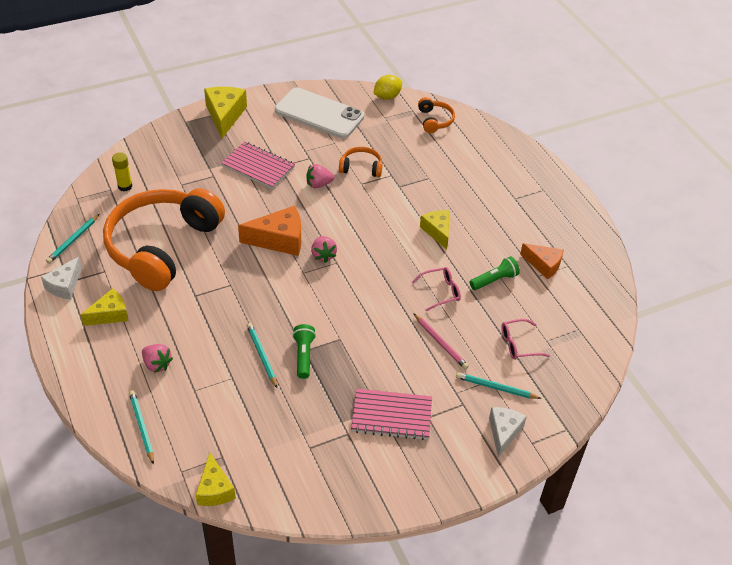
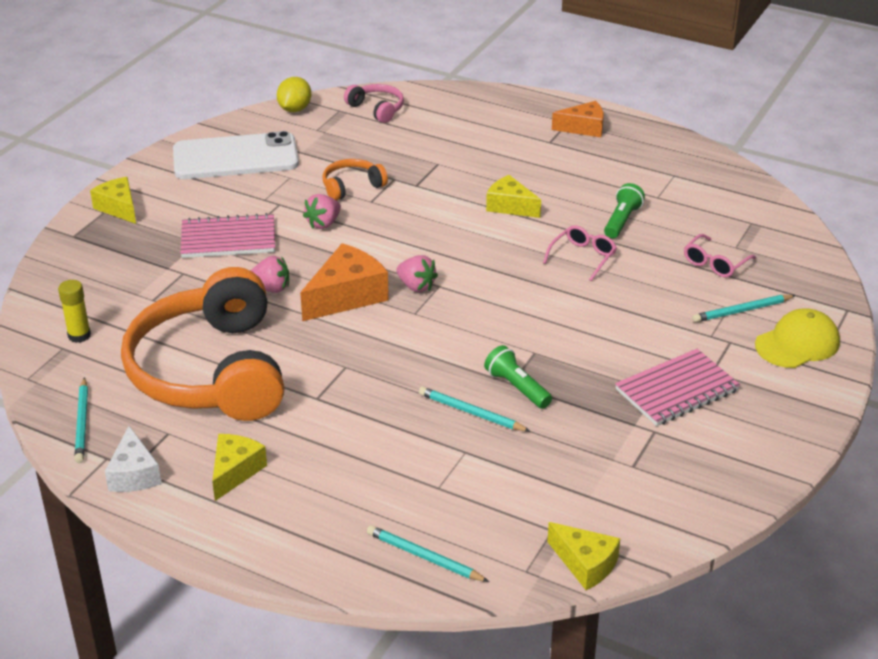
camera: 35 degrees left, 10 degrees down
(157, 364) = (361, 487): pink strawberry -> pink strawberry (271, 288)
(225, 115) = (119, 208): yellow cheese -> yellow cheese, size x0.66
(434, 120) = (377, 109): orange headphones -> pink headphones
(440, 343) = (640, 301): pink pencil -> none
(504, 432) = (797, 343): white cheese -> yellow cap
(543, 265) = (651, 185): orange cheese -> orange cheese (584, 128)

